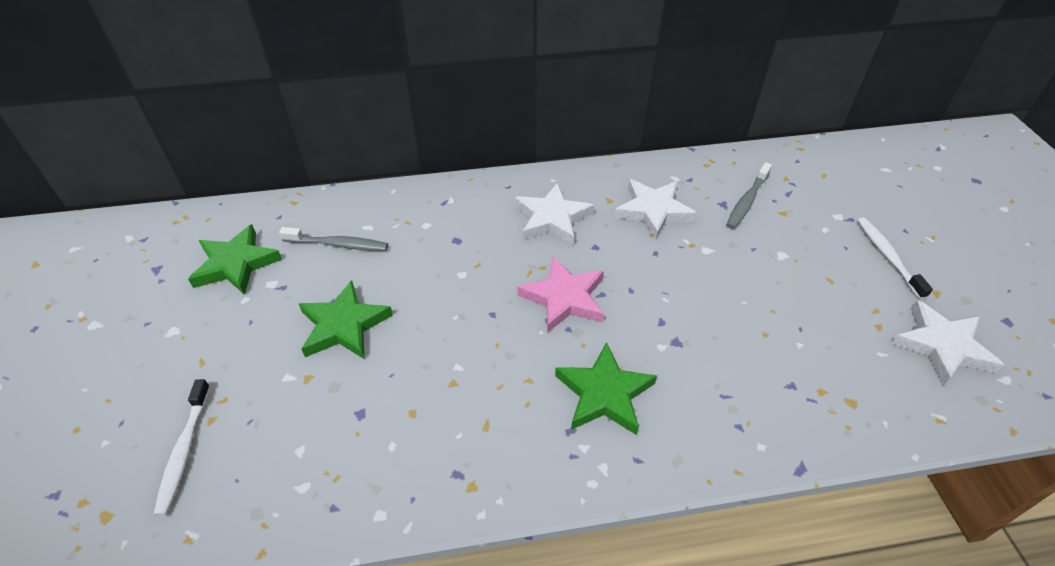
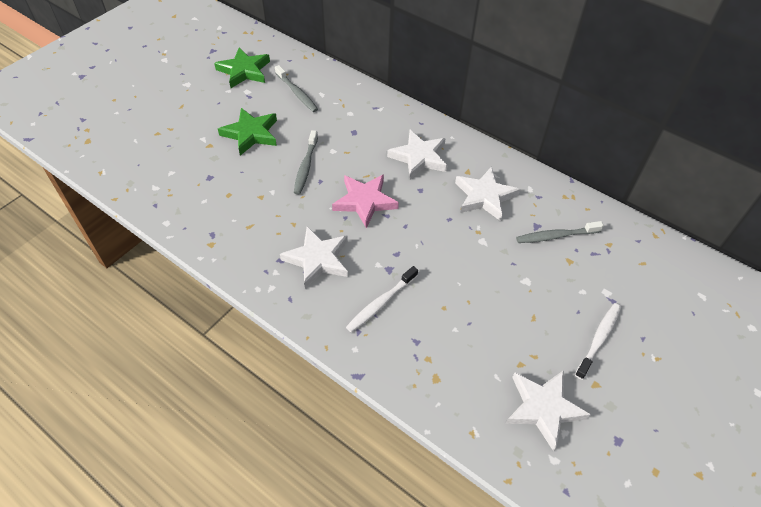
camera: 45 degrees right, 5 degrees up
(184, 451) = (135, 138): white toothbrush -> white toothbrush (381, 303)
(457, 311) = (306, 166): none -> grey toothbrush
(604, 393) = (317, 259): green star -> white star

